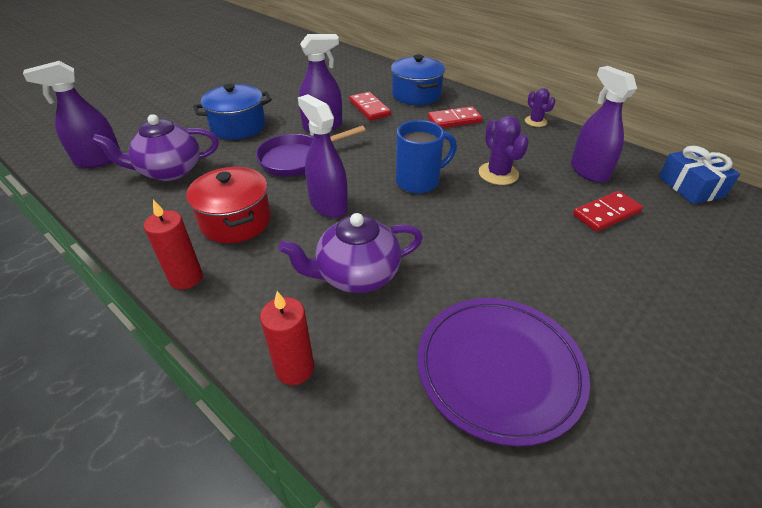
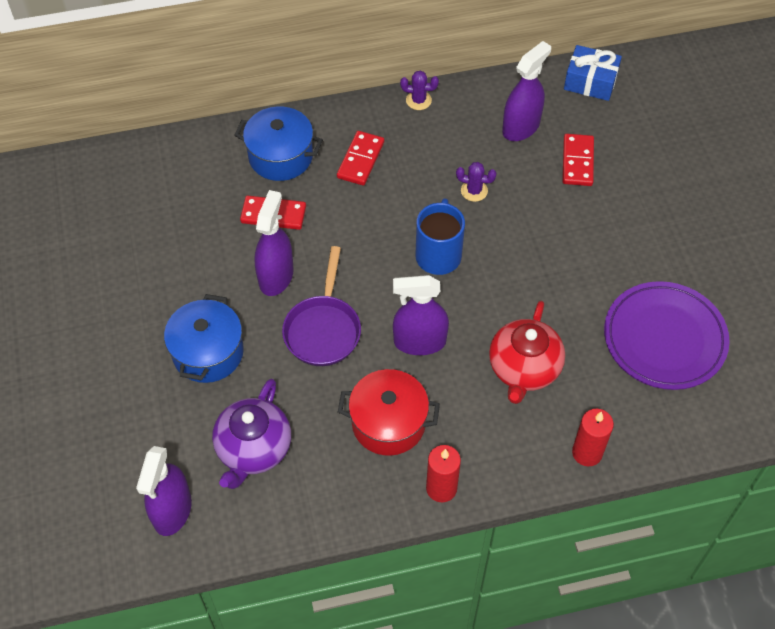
camera: 55 degrees left, 15 degrees up
(356, 275) = (524, 369): purple teapot -> red teapot
(498, 174) = (474, 191): purple cactus -> purple cactus, size x0.65
(588, 171) = (521, 127): purple spray bottle -> purple spray bottle turned 120 degrees clockwise

